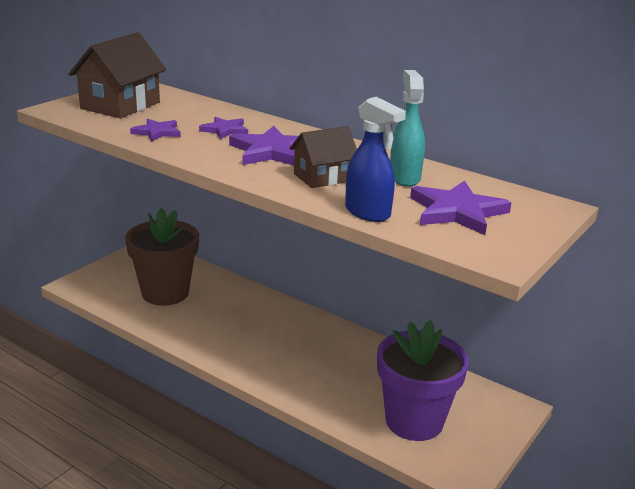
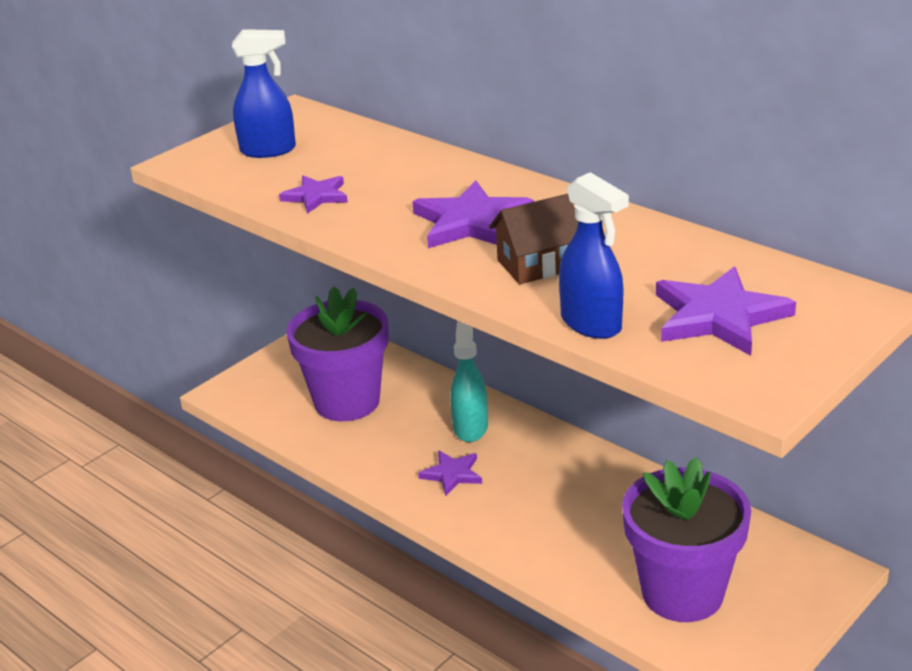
camera: 10 degrees right, 5 degrees up
(120, 105) = (269, 150): brown house -> blue spray bottle
(165, 293) = (347, 401): brown flower pot -> purple flower pot
(225, 130) = (409, 187): purple star -> purple star (452, 474)
(404, 177) = (654, 259): turquoise spray bottle -> turquoise spray bottle (470, 427)

